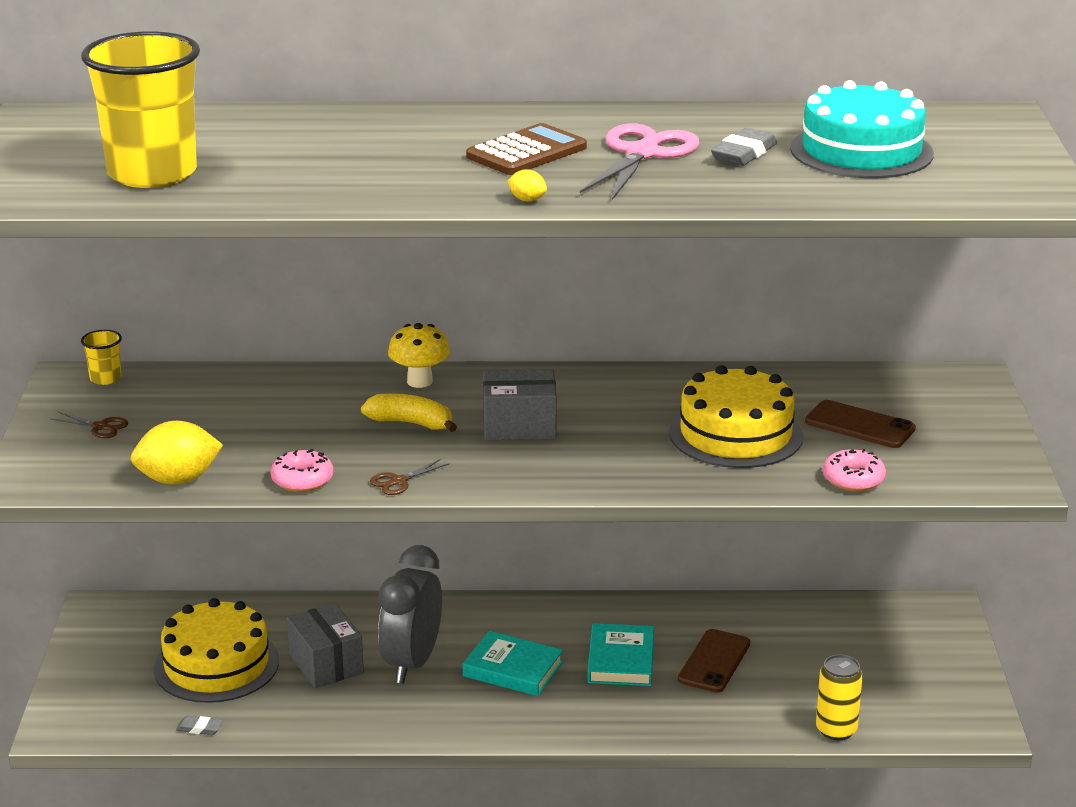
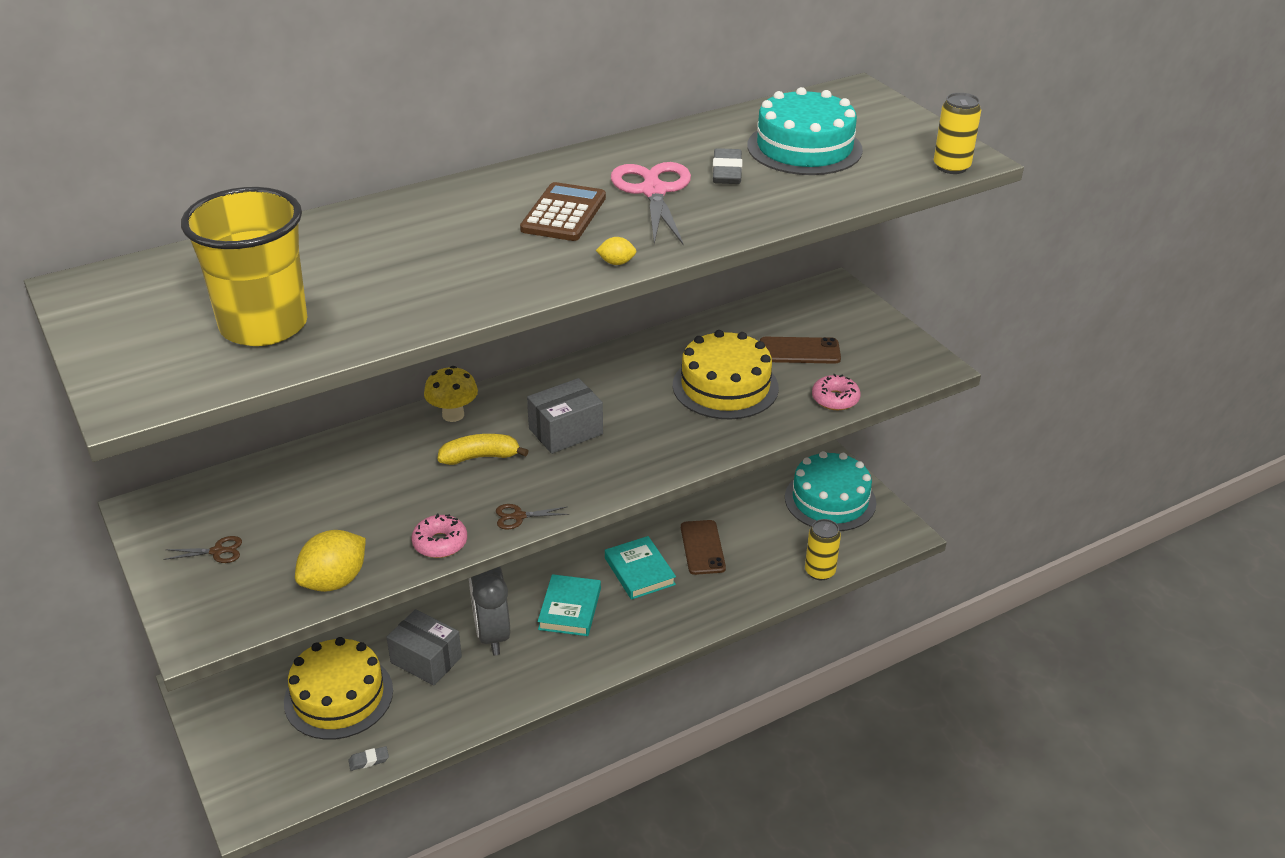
camera: 30 degrees left, 10 degrees up
(105, 378) = (179, 499): yellow cup -> none
(398, 481) = (518, 516): brown scissors -> brown scissors turned 60 degrees clockwise
(513, 669) = (570, 609): turquoise book -> turquoise book turned 75 degrees counterclockwise
(915, 665) = (830, 500): none -> turquoise cake
(1014, 201) = (951, 167): none -> yellow can

